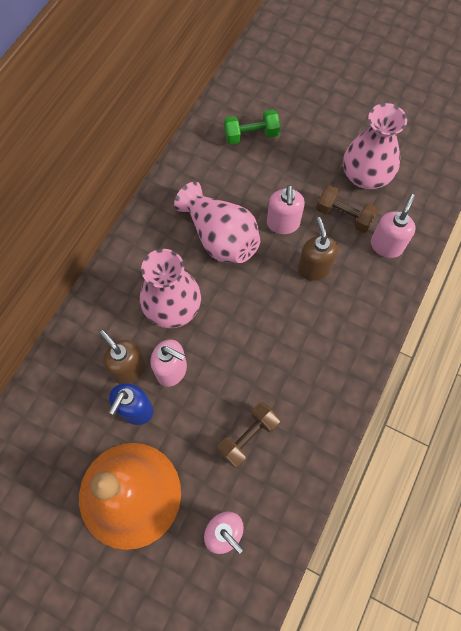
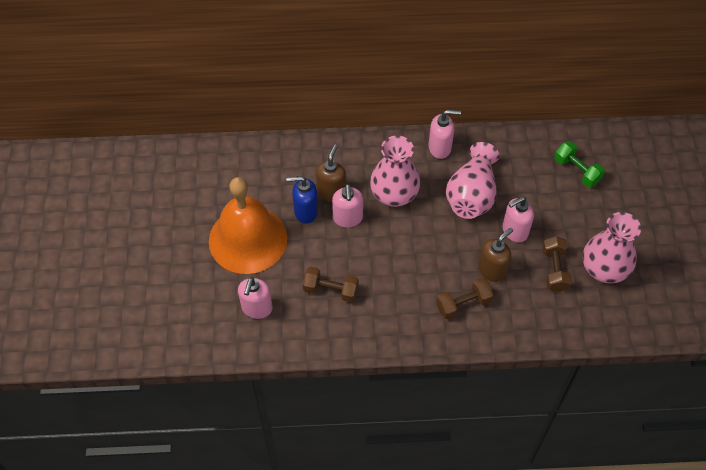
camera: 60 degrees right, 10 degrees down
(336, 316) = (463, 304): none -> brown dumbbell
(386, 245) = (550, 313): pink soap dispenser -> pink soap dispenser (440, 148)

